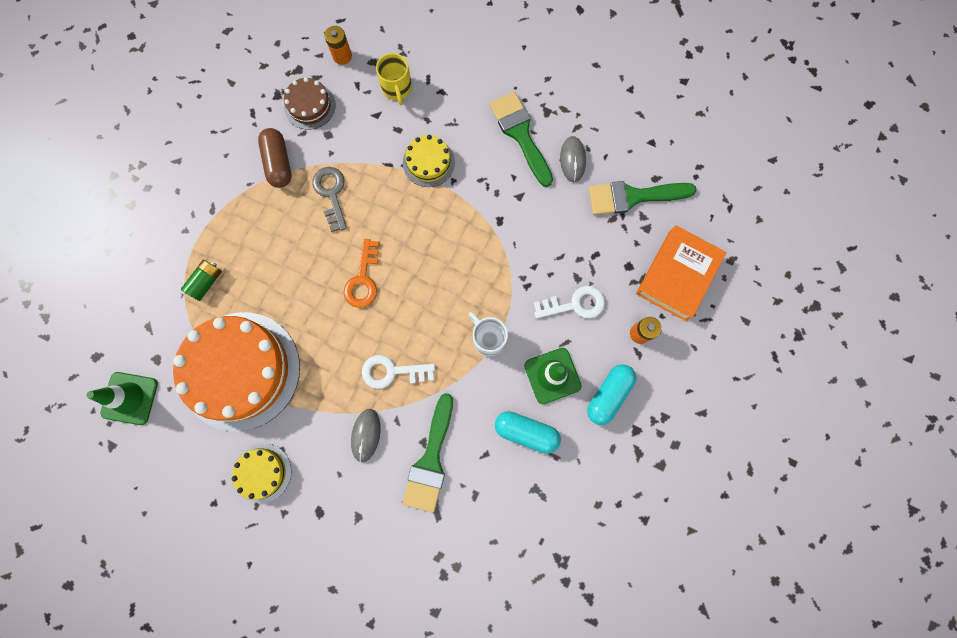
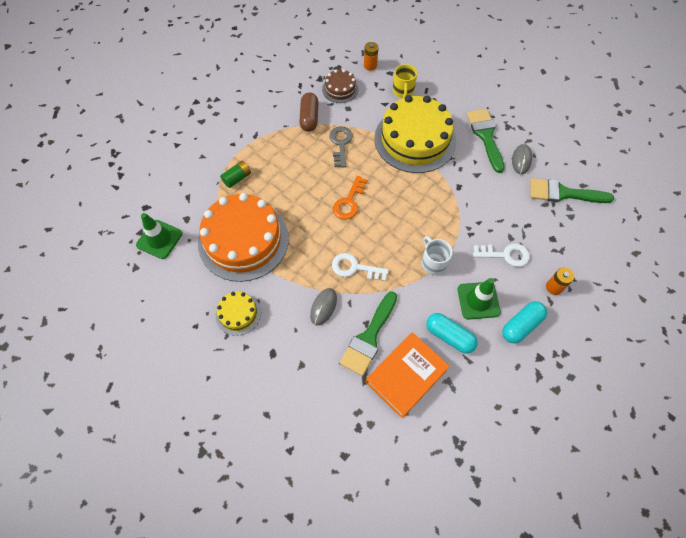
camera: 15 degrees right, 15 degrees down
(428, 162) = (415, 139): yellow cake -> yellow cake, size x2.13
(677, 275) = (590, 253): orange book -> orange book (406, 376)

